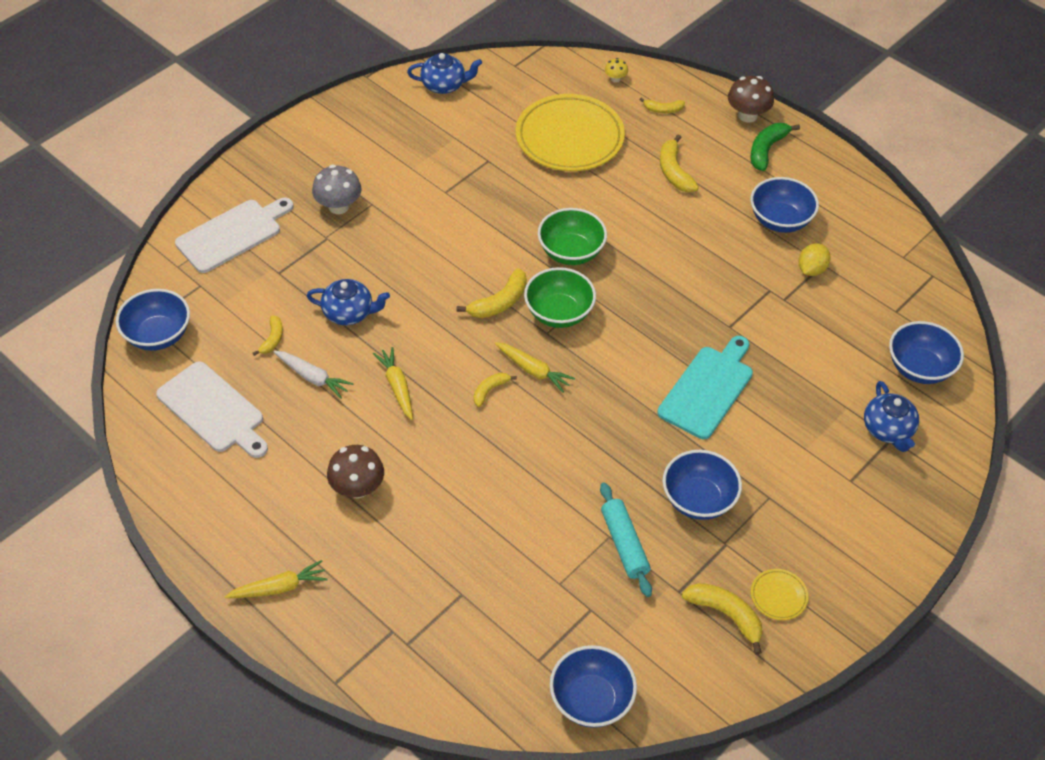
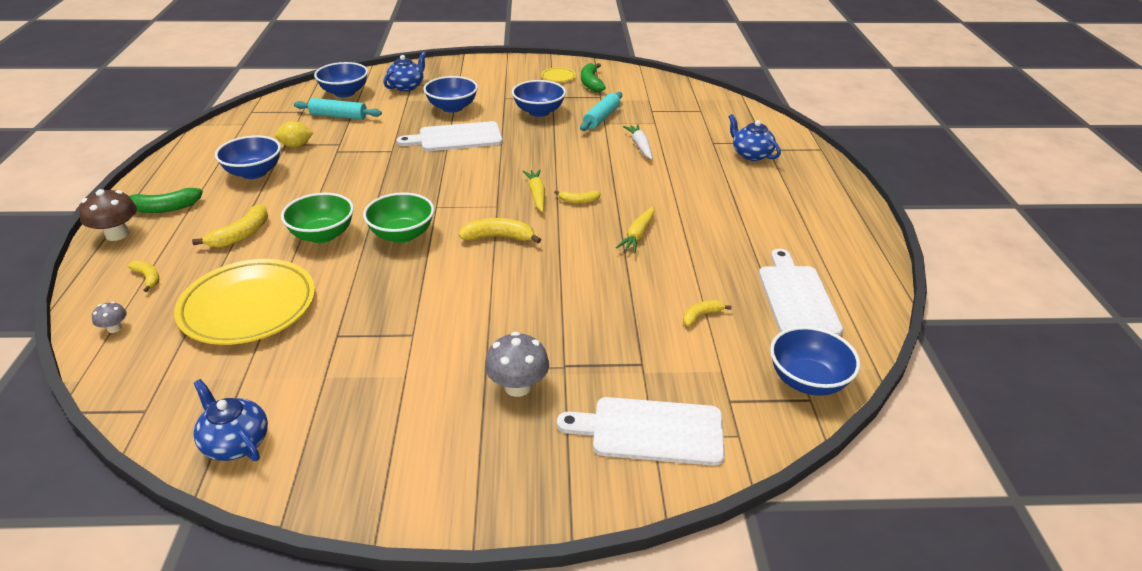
camera: 135 degrees left, 15 degrees down
(279, 587) = (823, 192): yellow carrot -> none
(313, 377) = (694, 273): white carrot -> white carrot (640, 146)
(349, 313) = (617, 296): blue teapot -> blue teapot (751, 154)
(357, 488) = (726, 205): brown mushroom -> none
(559, 313) = (472, 210): green bowl -> green bowl (322, 235)
(591, 700) = (691, 93): blue bowl -> blue bowl (452, 107)
(615, 79) = (114, 328): yellow mushroom -> grey mushroom
(708, 389) = (456, 138): turquoise cutting board -> white cutting board
(726, 615) = (591, 83): yellow banana -> green banana
(855, 331) = (338, 116): none -> turquoise rolling pin

